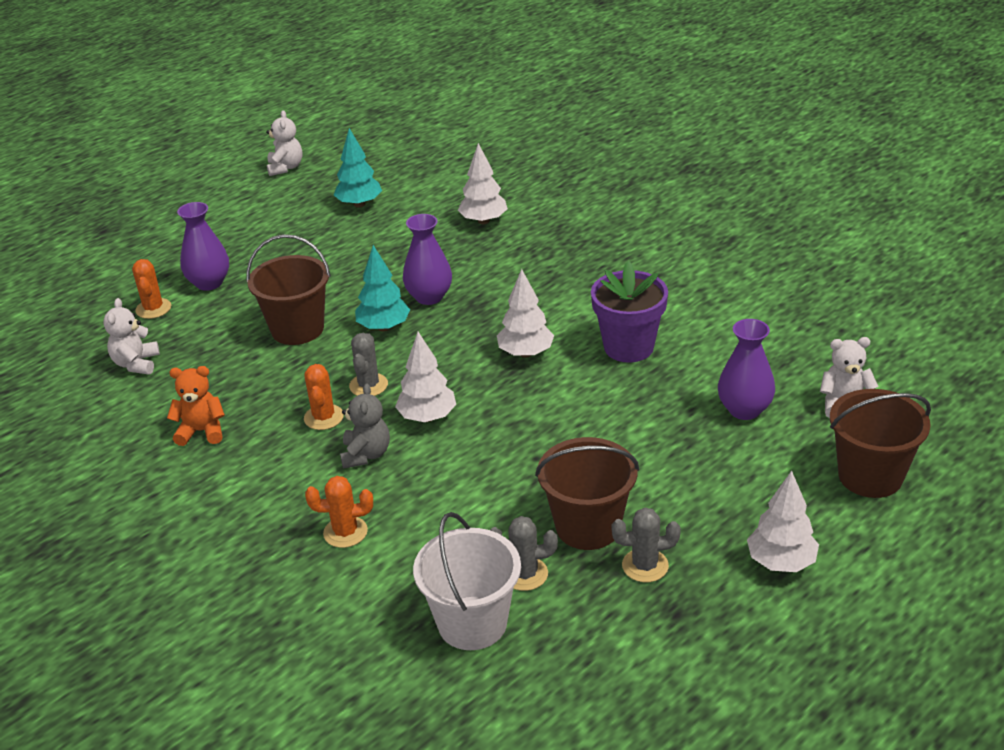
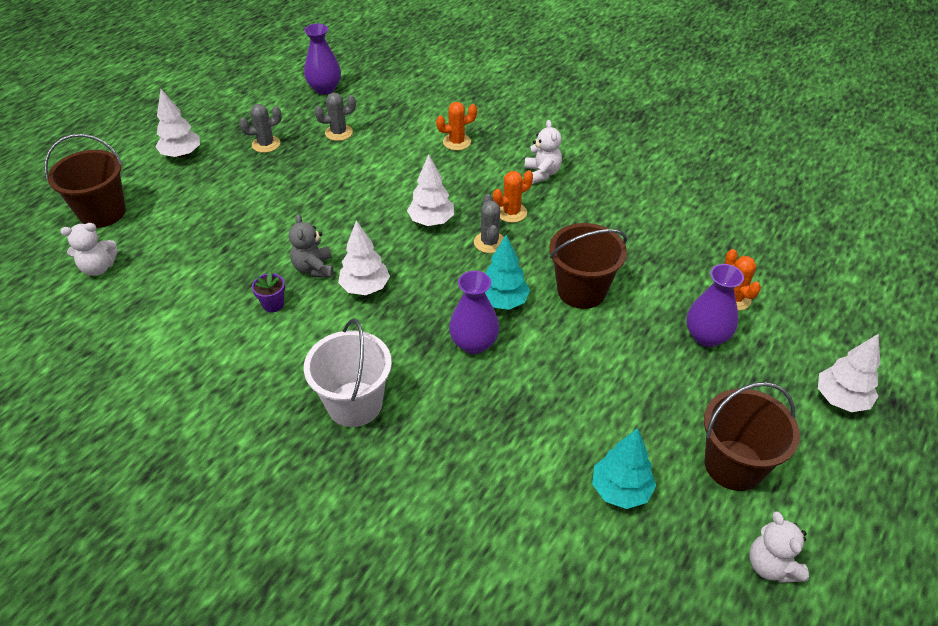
camera: 165 degrees right, 10 degrees up
(136, 364) = (696, 240): white teddy bear -> white teddy bear (542, 173)
(202, 431) = (596, 192): orange teddy bear -> none
(323, 417) = (511, 212): orange cactus -> orange cactus turned 75 degrees clockwise
(366, 454) = (466, 189): grey teddy bear -> grey teddy bear (314, 268)
(472, 623) = (364, 108): white bucket -> white bucket (354, 404)
(483, 221) = (451, 474): white tree -> white tree (841, 399)
(588, 526) = (302, 161): brown bucket -> brown bucket (733, 465)
(628, 347) = (273, 304): purple flower pot -> purple flower pot, size x0.47
(744, 410) = (181, 254): purple vase -> purple vase (325, 88)

